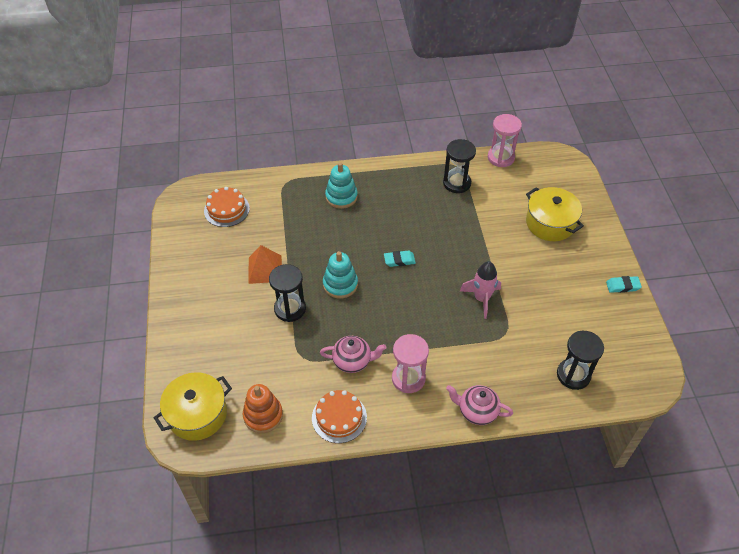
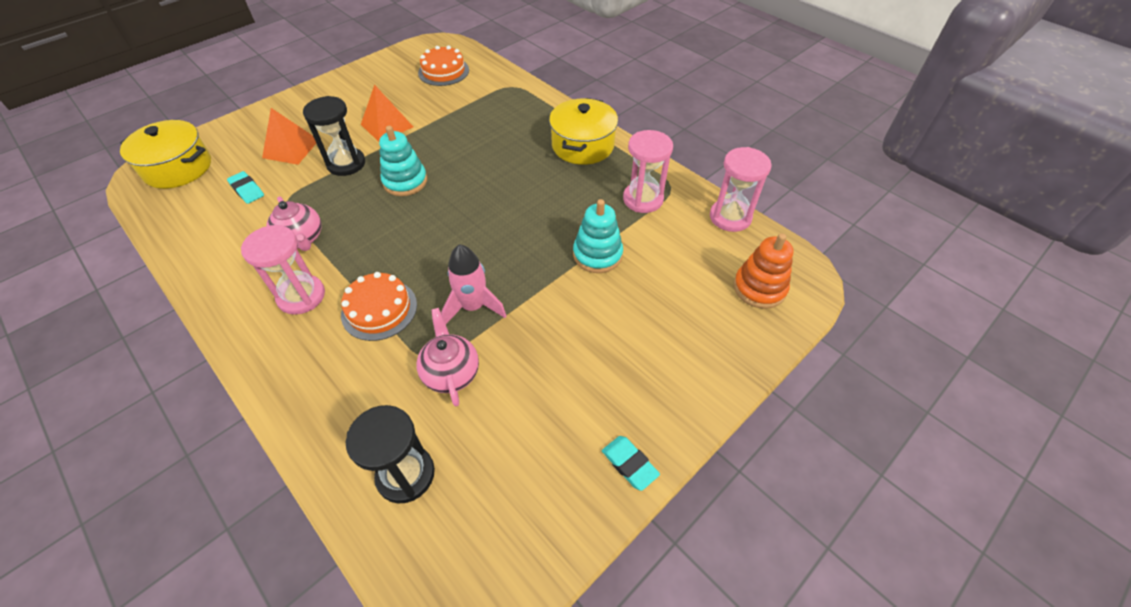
camera: 55 degrees right, 0 degrees up
(240, 335) = (291, 149): none -> orange pyramid
(263, 415) = (194, 209): orange stacking toy -> orange stacking toy (759, 288)
(339, 417) = (216, 265): orange cake -> orange cake (379, 309)
(341, 197) = (529, 127): turquoise stacking toy -> turquoise stacking toy (597, 255)
(399, 260) = (476, 208): turquoise eraser -> turquoise eraser (247, 190)
(457, 183) = (643, 199): black hourglass -> pink hourglass
(477, 411) = (281, 387): pink teapot -> pink teapot (451, 372)
(550, 223) = (669, 317): yellow pot -> yellow pot (583, 145)

